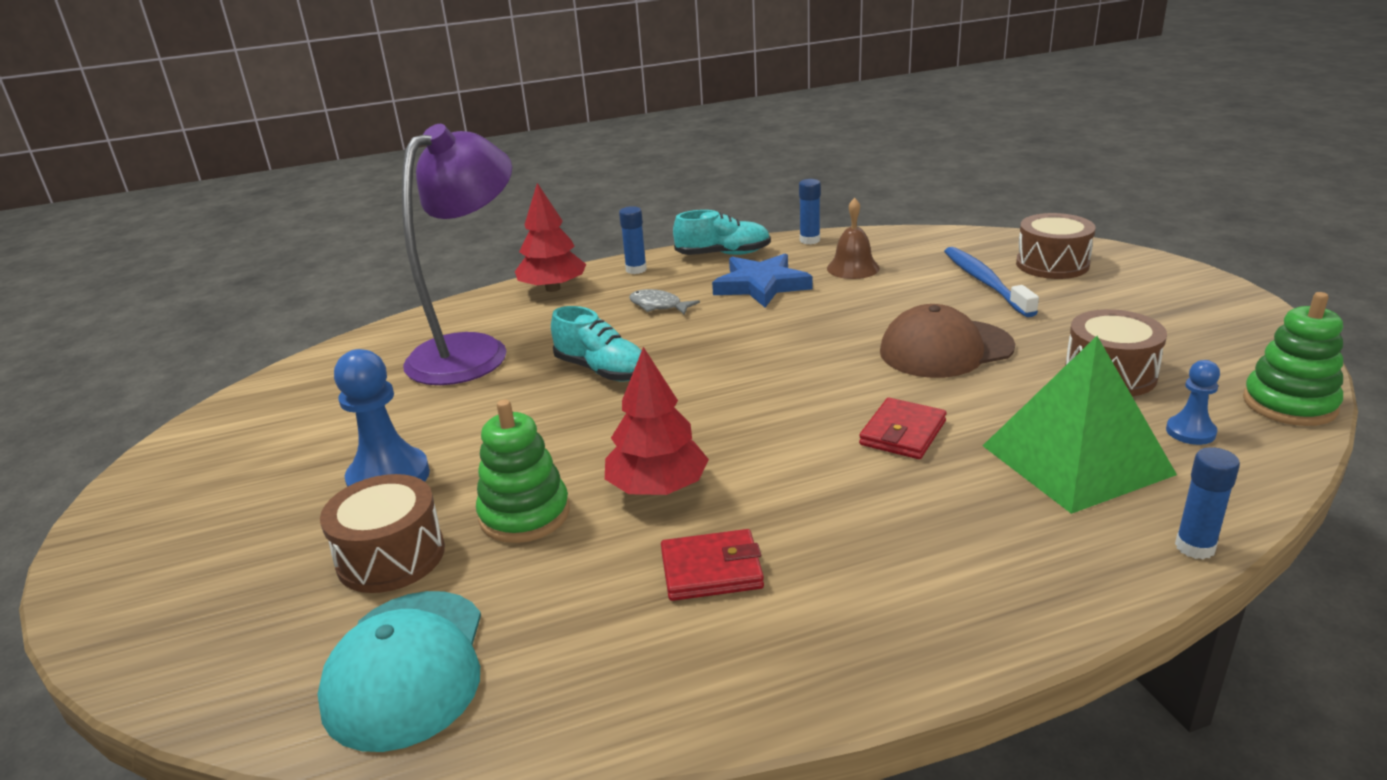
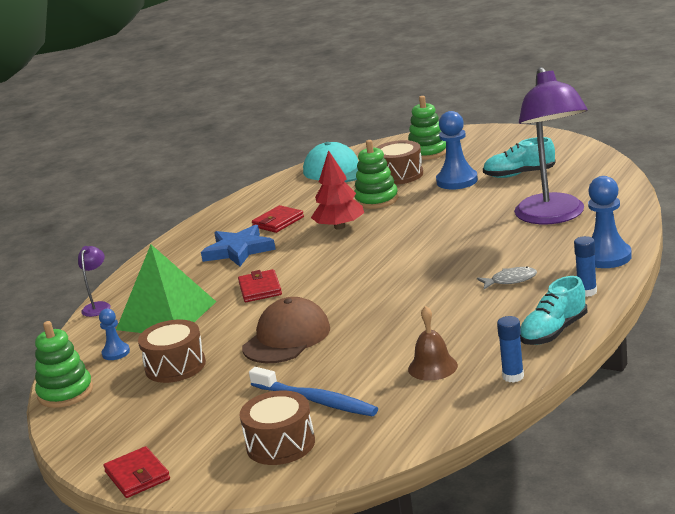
camera: 140 degrees right, 5 degrees down
(245, 591) = (428, 152): none -> green stacking toy
(553, 288) = (606, 257): red tree -> blue pawn
(602, 370) = (460, 242): turquoise shoe -> turquoise shoe (519, 174)
(761, 285) = (473, 323): blue star -> blue star (238, 250)
(1195, 547) = (98, 306): blue glue stick -> purple lamp
(1212, 288) = (137, 476): none -> red wallet

